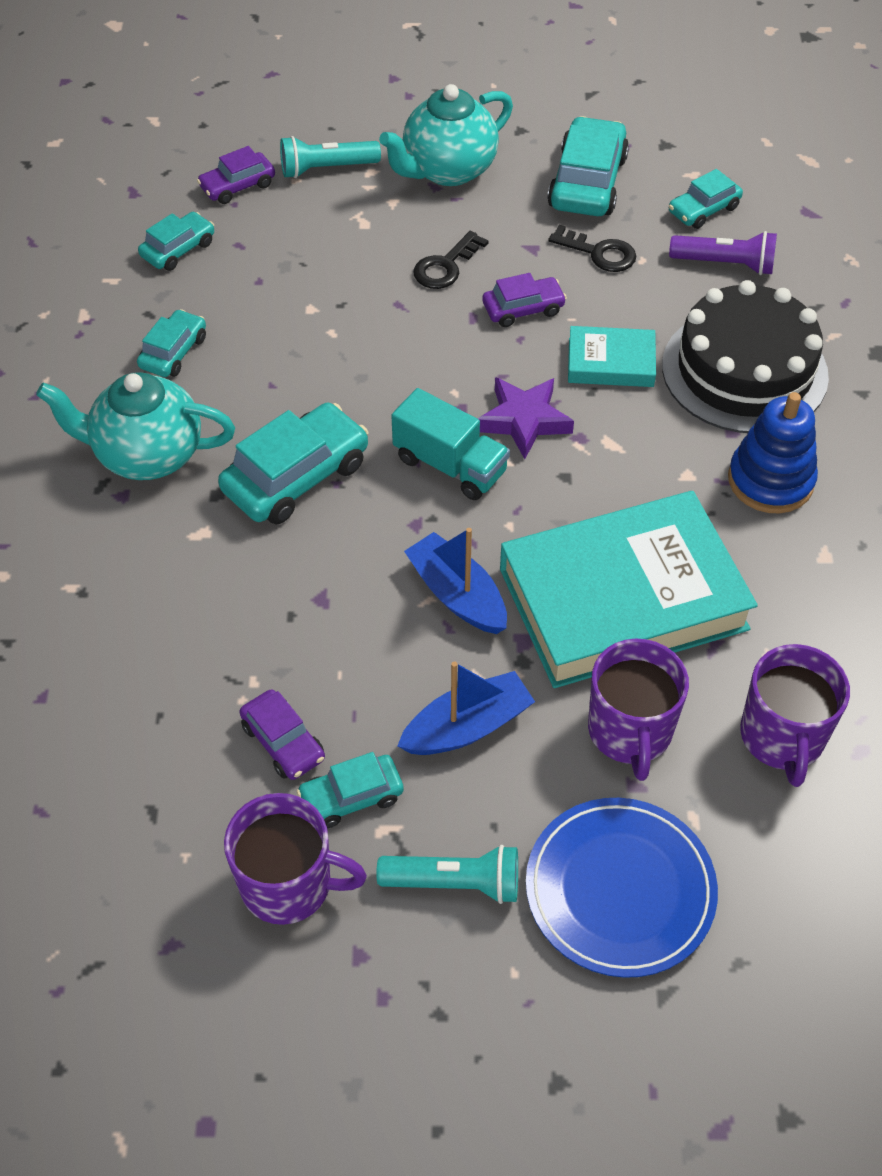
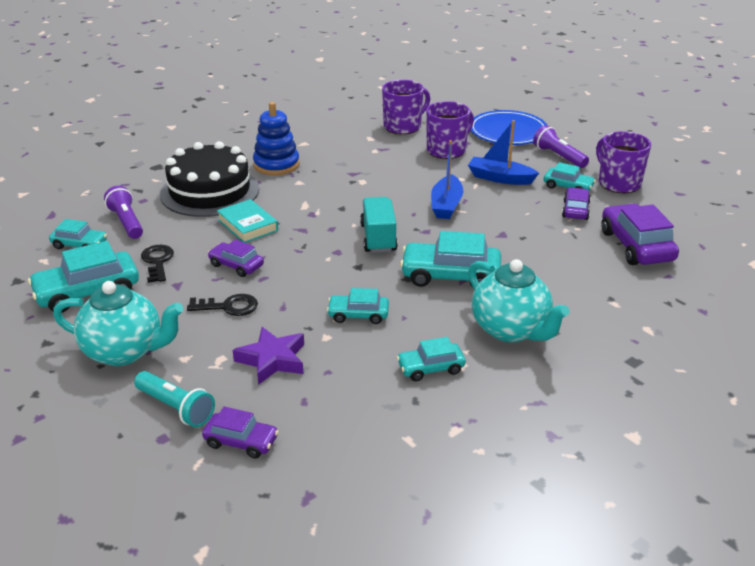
camera: 130 degrees left, 20 degrees down
(130, 728) = (636, 246): none -> purple car
(178, 249) = (341, 427): turquoise car -> turquoise car (358, 315)
(454, 883) = (559, 156): turquoise flashlight -> purple flashlight
(524, 421) = (321, 231): purple star -> purple star (272, 360)
(622, 599) = (389, 172): turquoise book -> none

